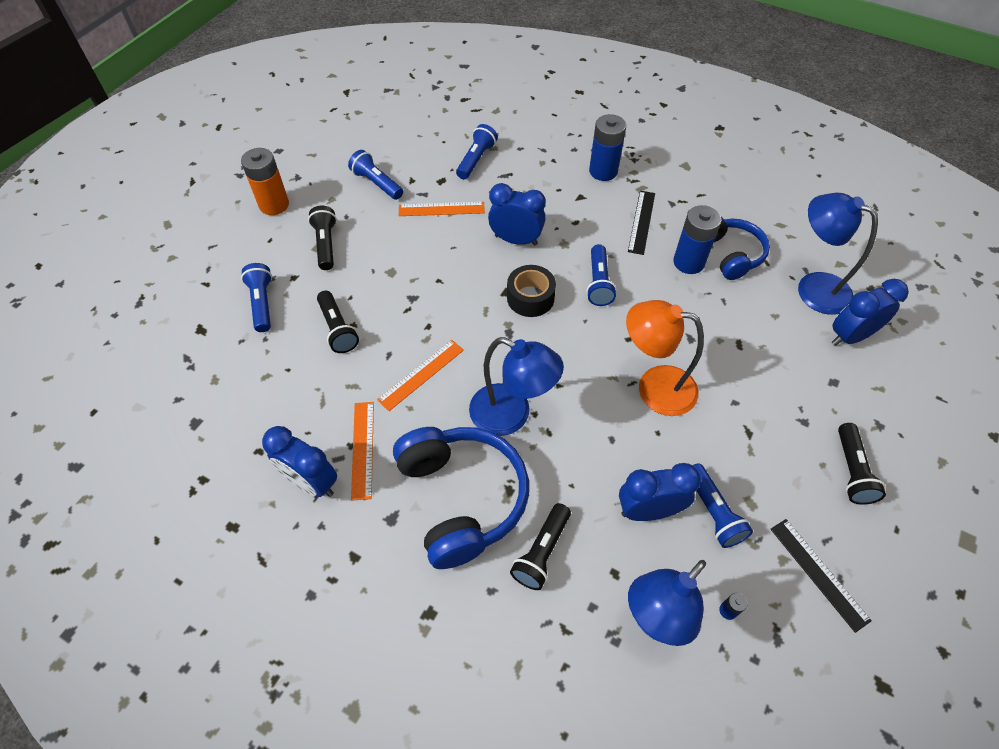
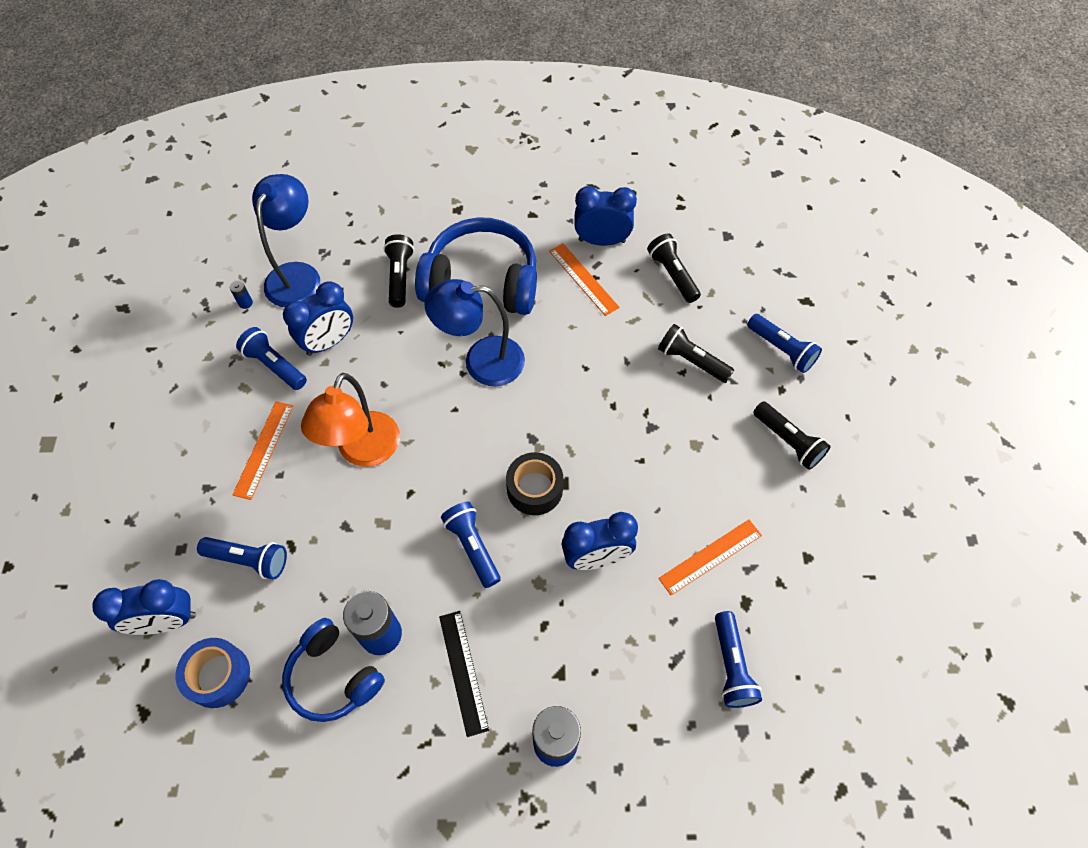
camera: 150 degrees right, 5 degrees up
(274, 205) = (890, 460): orange battery -> none
(376, 183) = (814, 553): blue flashlight -> blue flashlight (249, 559)
(421, 374) = (583, 358): orange ruler -> orange ruler (263, 449)
(461, 498) = (482, 282): blue headphones -> blue headphones turned 150 degrees clockwise
(654, 387) = (363, 451): orange lamp -> orange lamp turned 120 degrees clockwise
(813, 287) = (218, 675): blue lamp -> blue tape
(818, 573) = (178, 359): black ruler -> none
(850, 336) = (166, 621): blue clock -> blue clock turned 45 degrees clockwise
(852, 471) = (155, 459): black flashlight -> black flashlight (672, 274)

